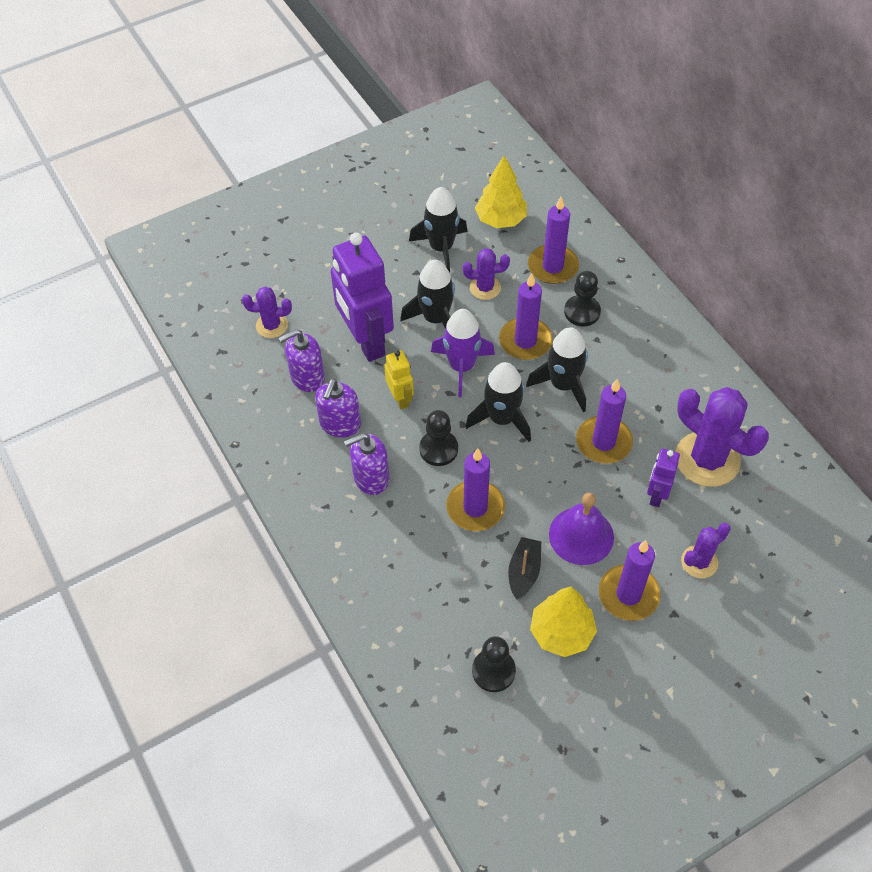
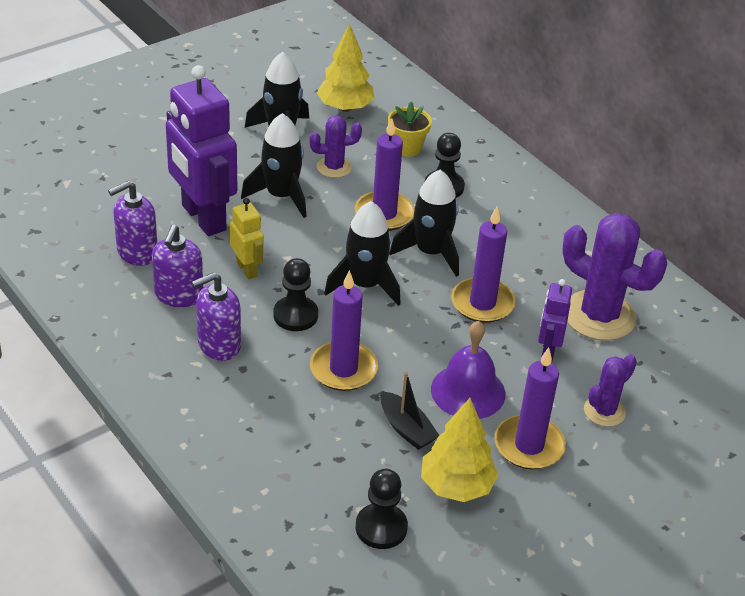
camera: 10 degrees left, 15 degrees down
(272, 325) = (92, 205): purple cactus -> none
(462, 366) = (315, 238): purple rocket -> none
(524, 572) = (406, 429): black boat -> black boat turned 135 degrees clockwise
(553, 267) = (407, 147): purple candle -> yellow flower pot

